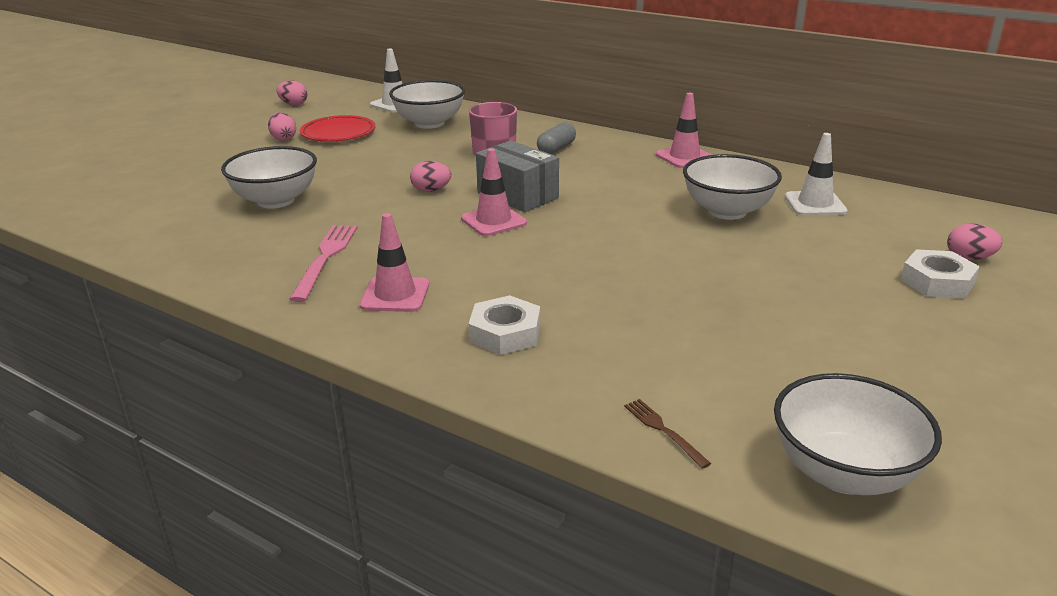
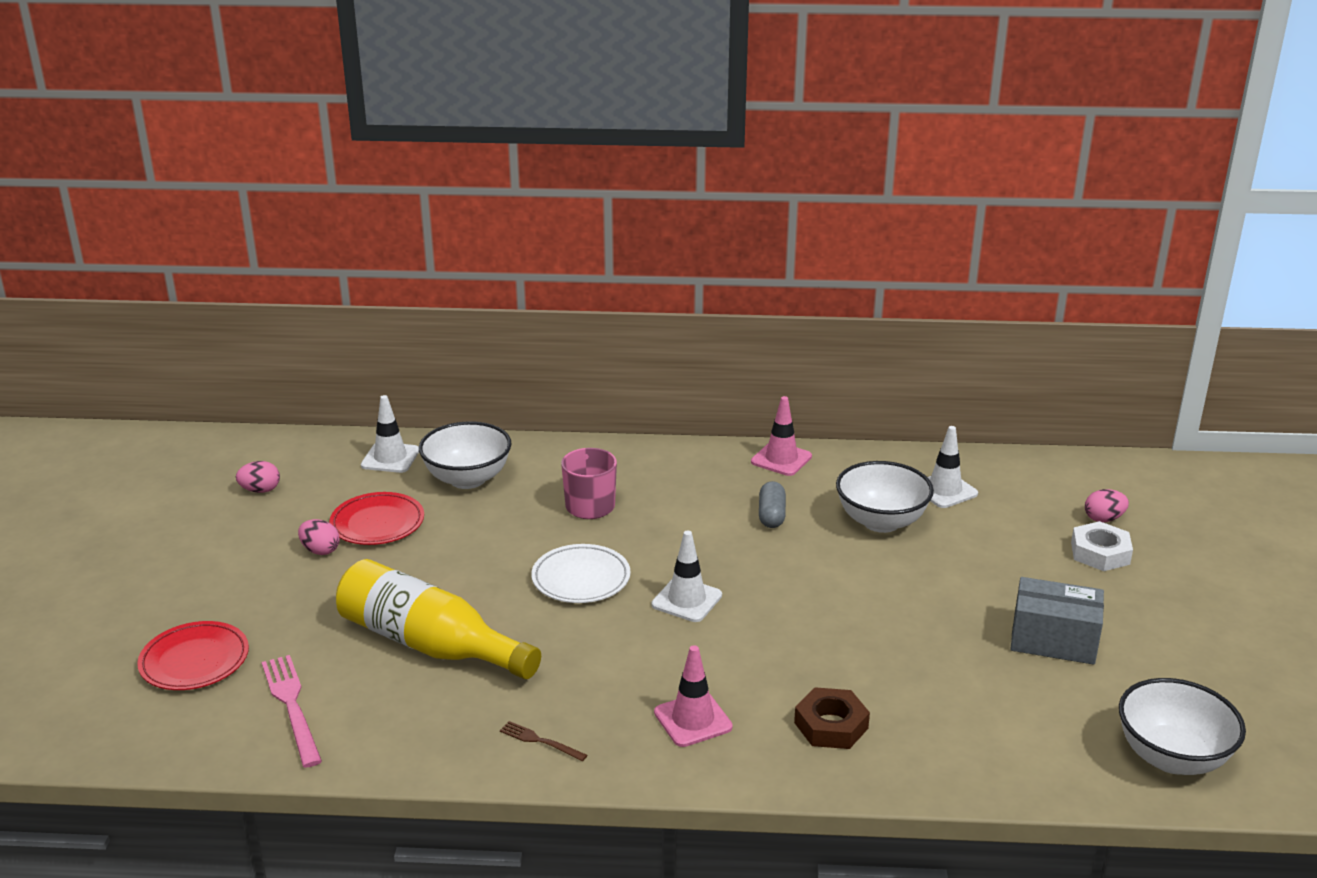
camera: 30 degrees left, 0 degrees up
(129, 174) = (194, 661): none -> red plate
(276, 200) = (429, 644): white bowl -> yellow bottle
(325, 258) = (576, 701): pink fork -> pink fork (292, 706)
(431, 190) = (581, 578): pink egg -> white plate
(493, 221) = (686, 600): pink traffic cone -> white traffic cone
(505, 333) = (831, 725): white nut -> brown nut
(517, 195) = (674, 559): grey box -> grey box (1053, 640)
(556, 149) = (646, 481): grey capsule -> grey capsule (771, 515)
(664, 431) = (1034, 771): brown fork -> brown fork (540, 741)

